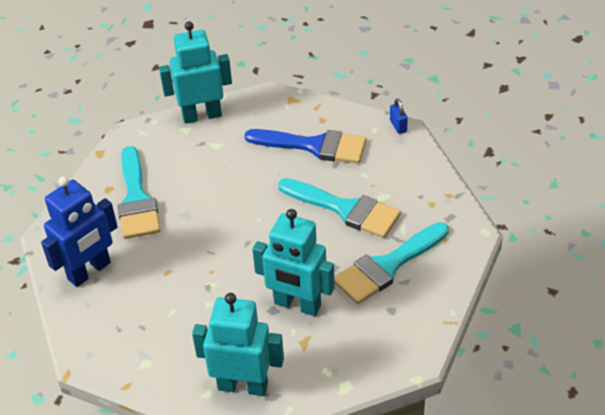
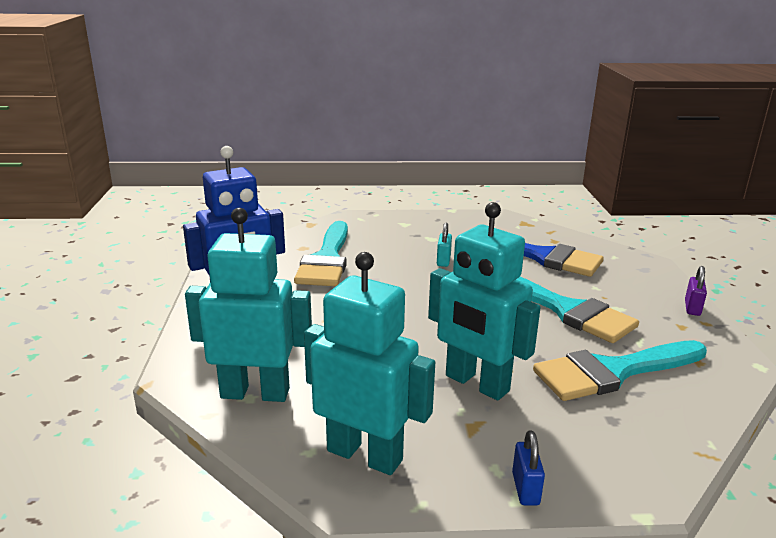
camera: 15 degrees right, 20 degrees down
(202, 115) = (425, 218): turquoise robot -> turquoise robot (255, 393)
(235, 174) = (443, 261): none -> turquoise padlock
(398, 126) = (643, 258): blue padlock -> blue padlock (525, 489)
(438, 180) = (692, 308): none -> purple padlock

